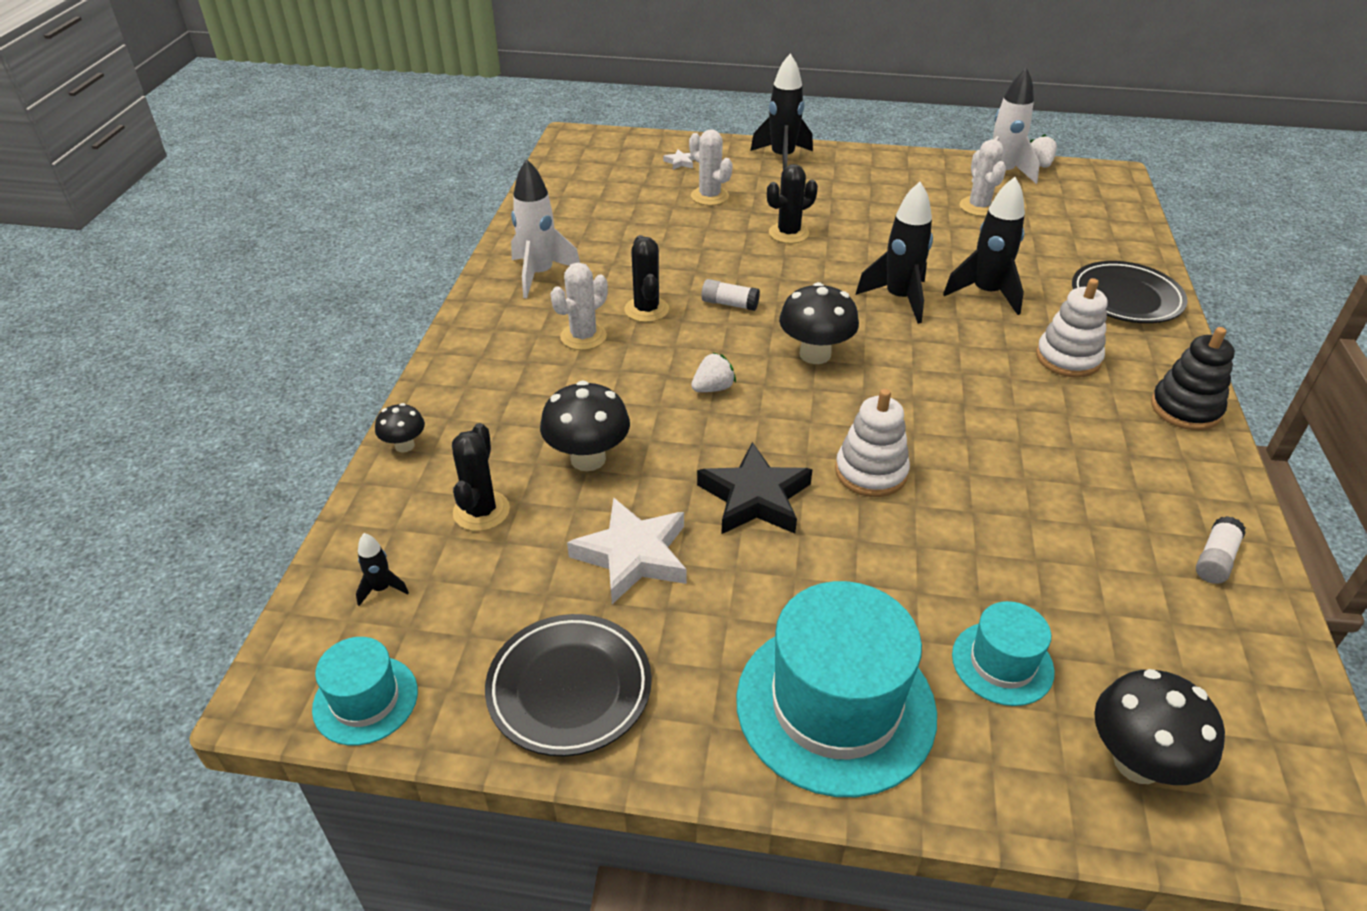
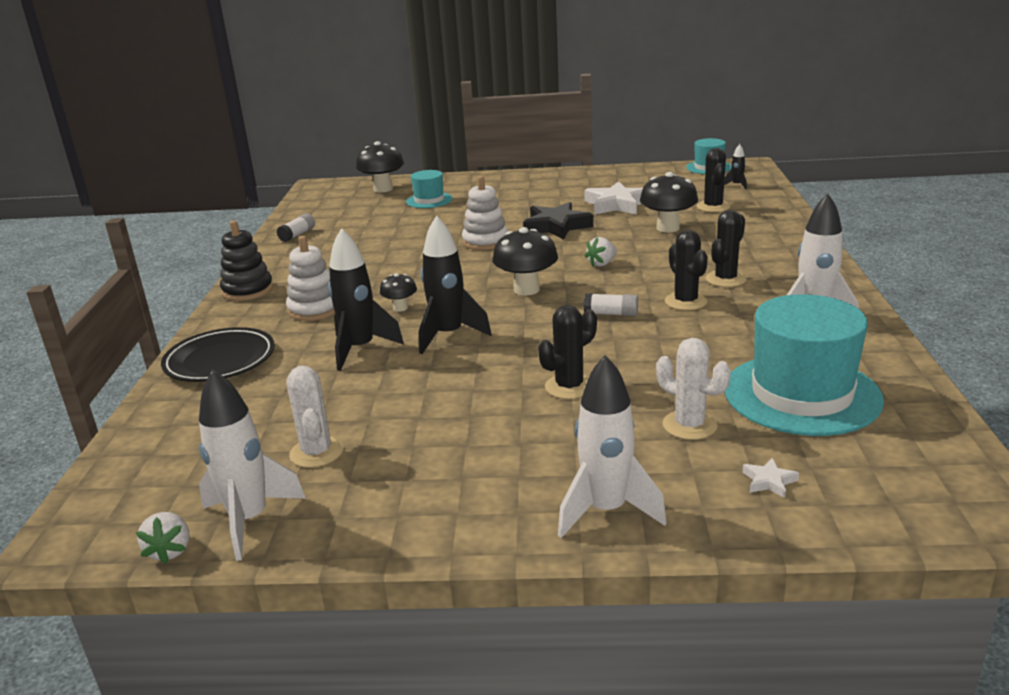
camera: 175 degrees right, 15 degrees down
(404, 445) = (791, 220): black mushroom -> black mushroom (400, 308)
(569, 688) = (623, 177): black plate -> none
(583, 337) = (725, 279): white cactus -> black cactus
(782, 158) = (606, 511): black rocket -> white rocket
(835, 705) = (506, 186): turquoise hat -> turquoise hat (801, 394)

